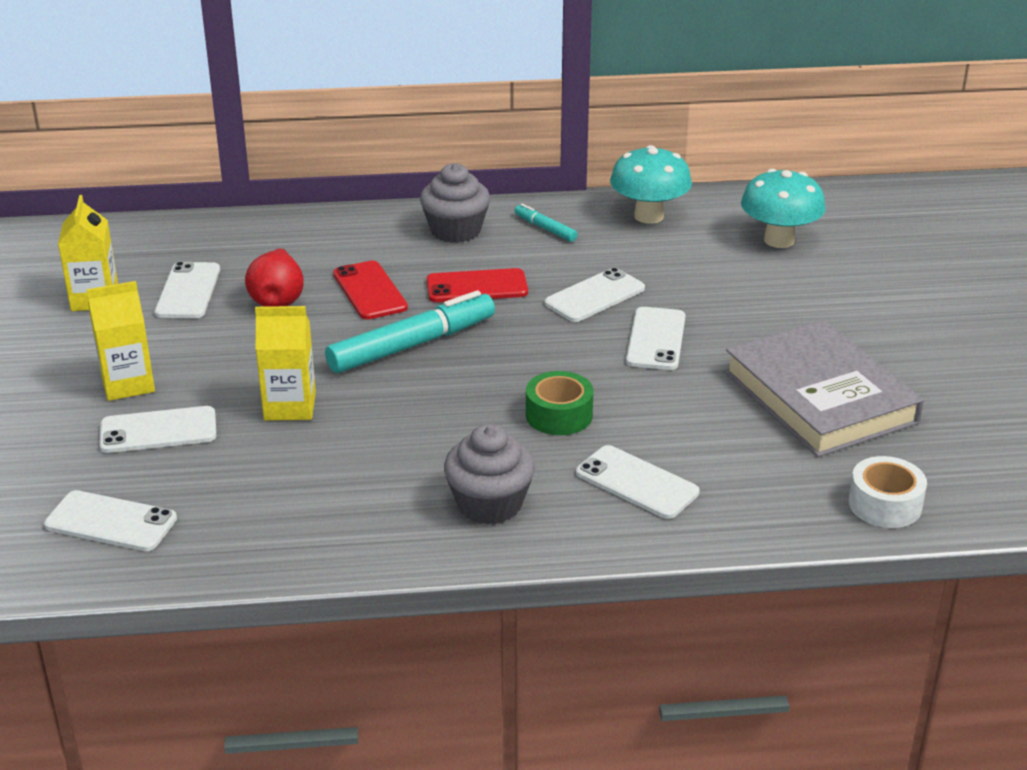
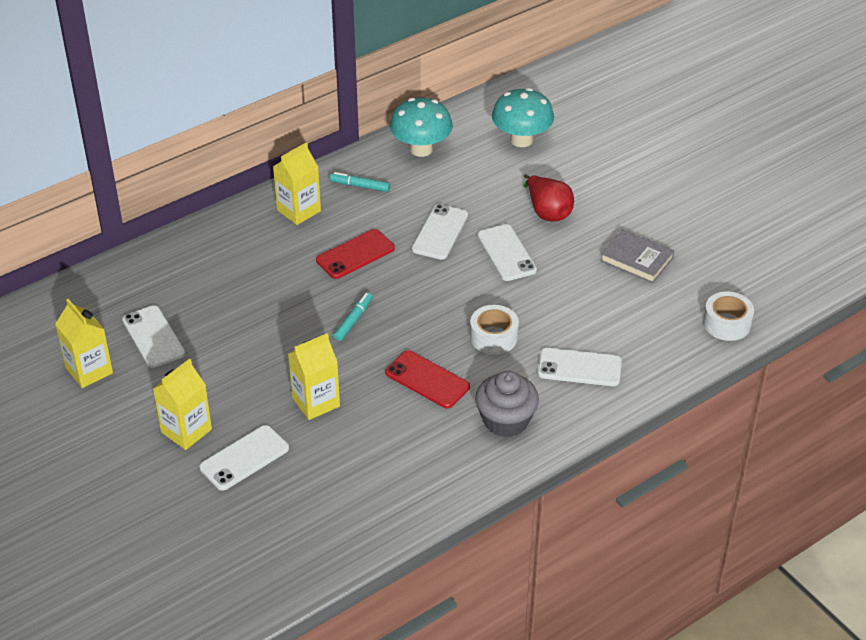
camera: 30 degrees left, 10 degrees up
(111, 522) = (280, 538): white phone -> none
(278, 299) = (226, 318): red pear -> red pear (547, 212)
(370, 291) = (285, 286): red phone -> red phone (427, 380)
(412, 345) = (353, 320): turquoise marker -> turquoise marker, size x0.48
(455, 230) = (299, 210): grey cupcake -> yellow carton
(559, 415) = (493, 337): green tape -> white tape
(819, 397) = (637, 259): grey book -> grey book, size x0.53

